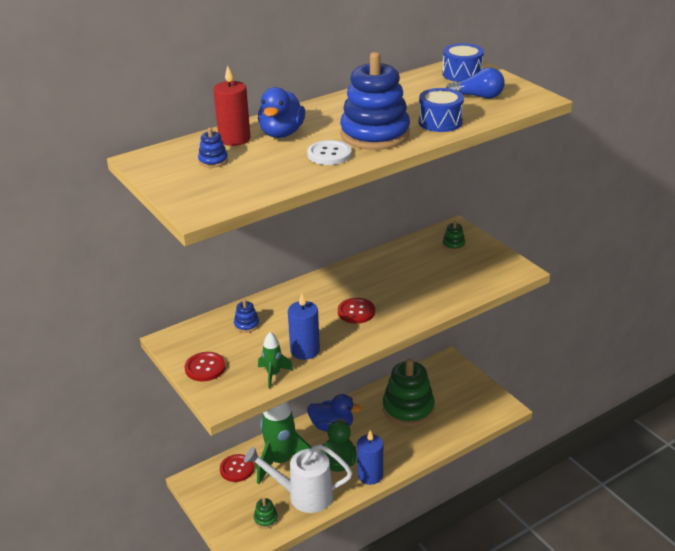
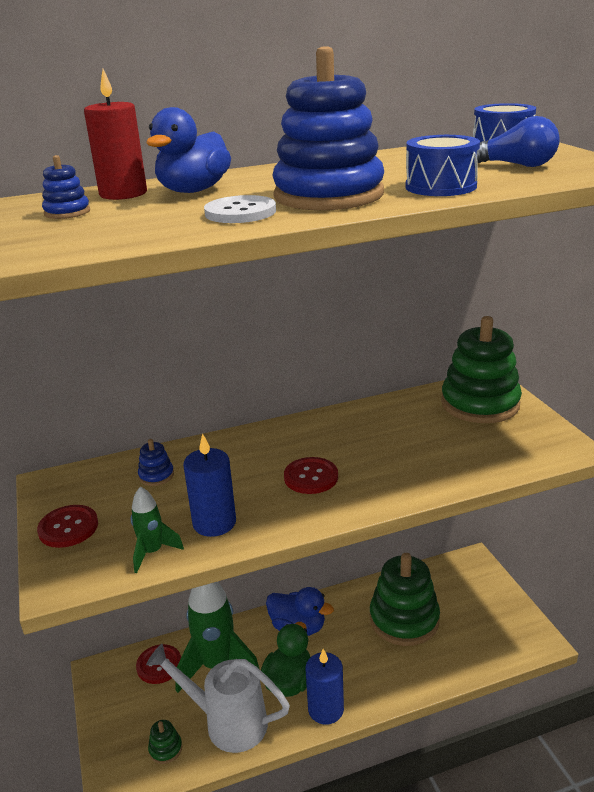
camera: 15 degrees right, 5 degrees down
(453, 245) = (480, 404): green stacking toy -> green stacking toy, size x2.45

